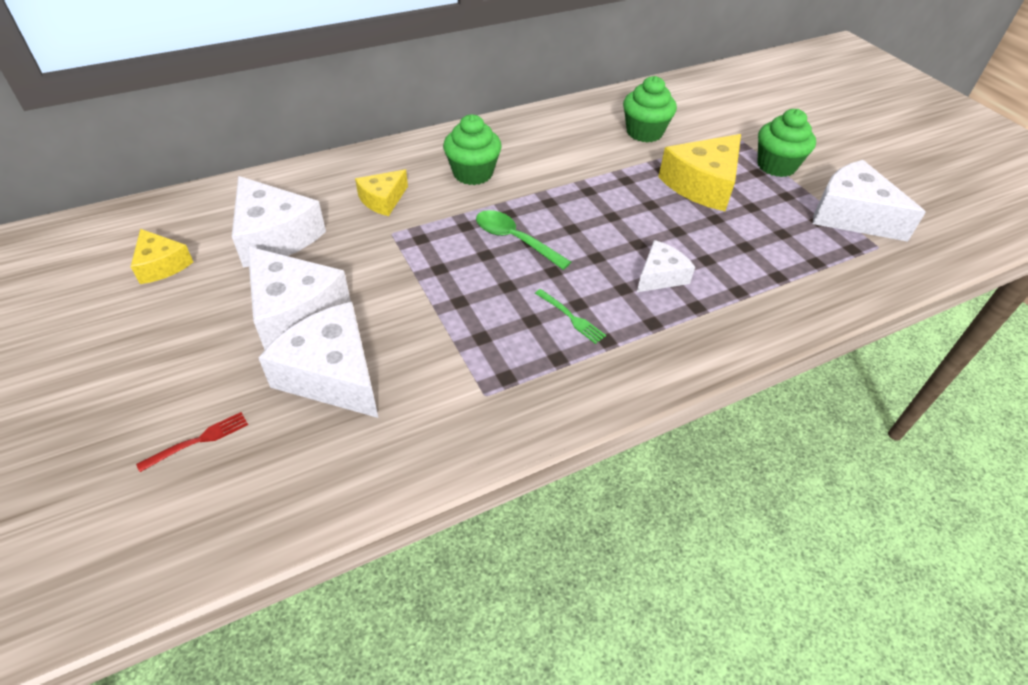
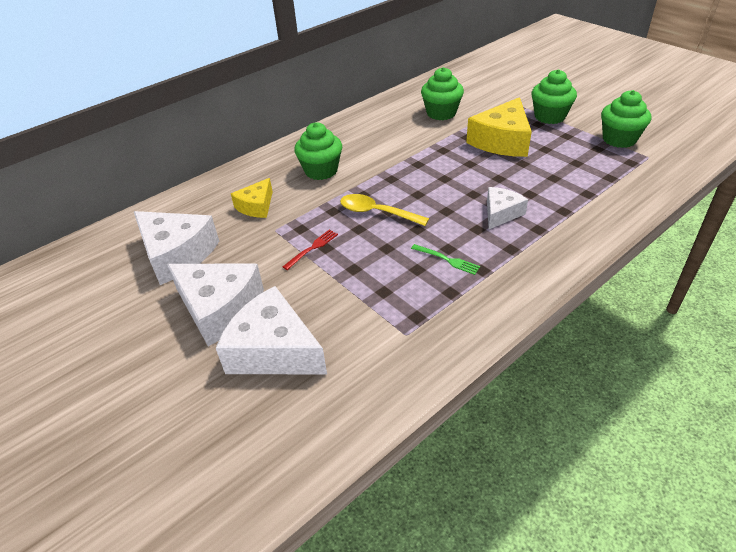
camera: 10 degrees left, 5 degrees down
(162, 265) = (87, 300): yellow cheese -> none
(198, 440) = (180, 433): red fork -> red fork (312, 248)
(515, 240) = (377, 213): green spoon -> yellow spoon
(851, 215) = (619, 139): white cheese -> green cupcake

